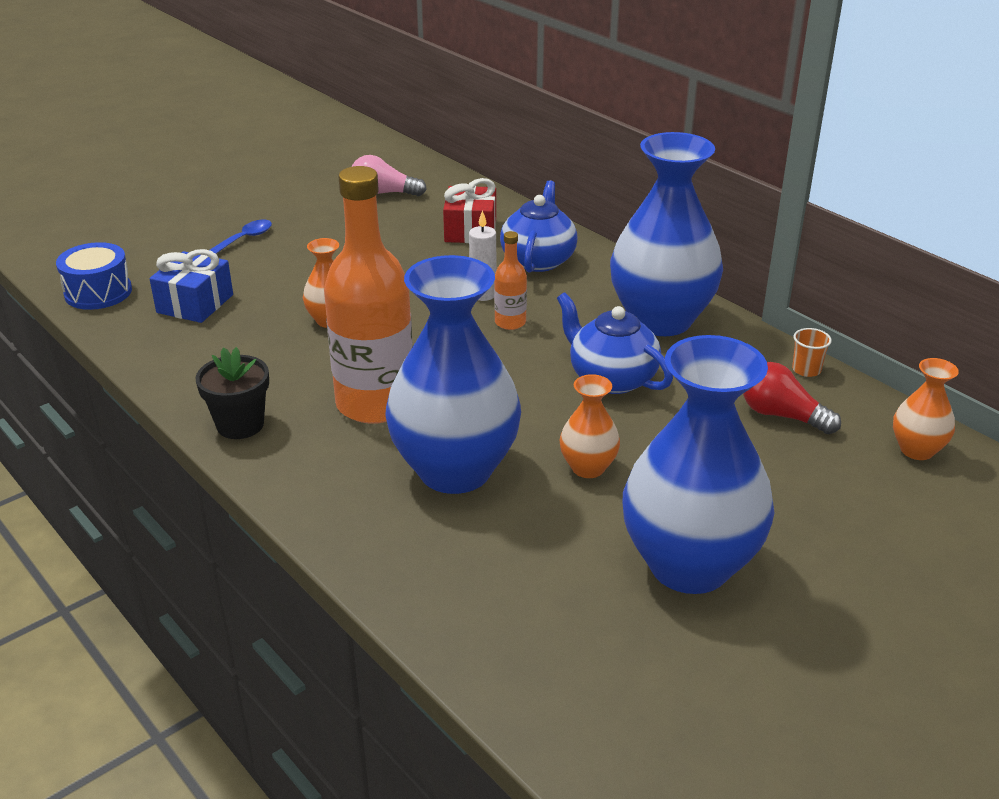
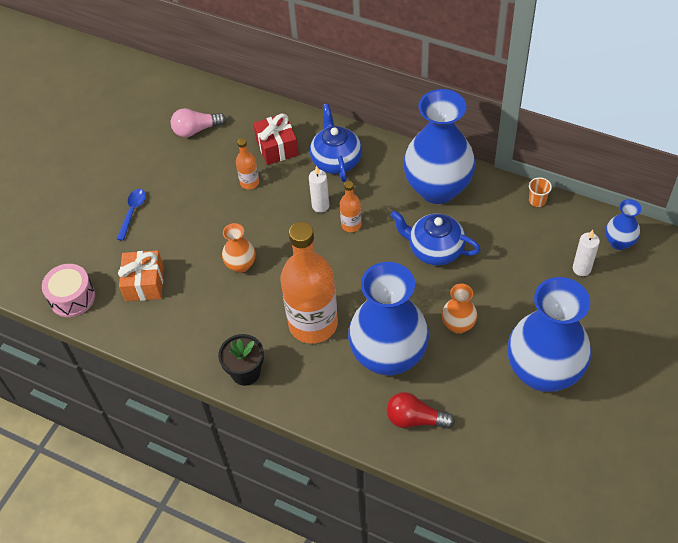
camera: 20 degrees left, 20 degrees up
(98, 292) = (72, 297): blue drum -> pink drum
(195, 304) = (144, 283): blue gift -> orange gift
(408, 251) = (249, 182): none -> orange bottle
(782, 415) = (540, 243): red light bulb -> red light bulb (415, 419)
(833, 462) = (581, 269): none -> white candle
(916, 450) = (619, 242): orange vase -> blue vase

